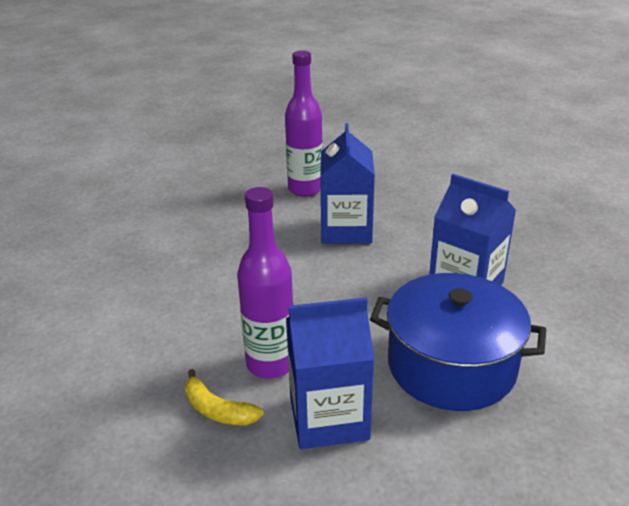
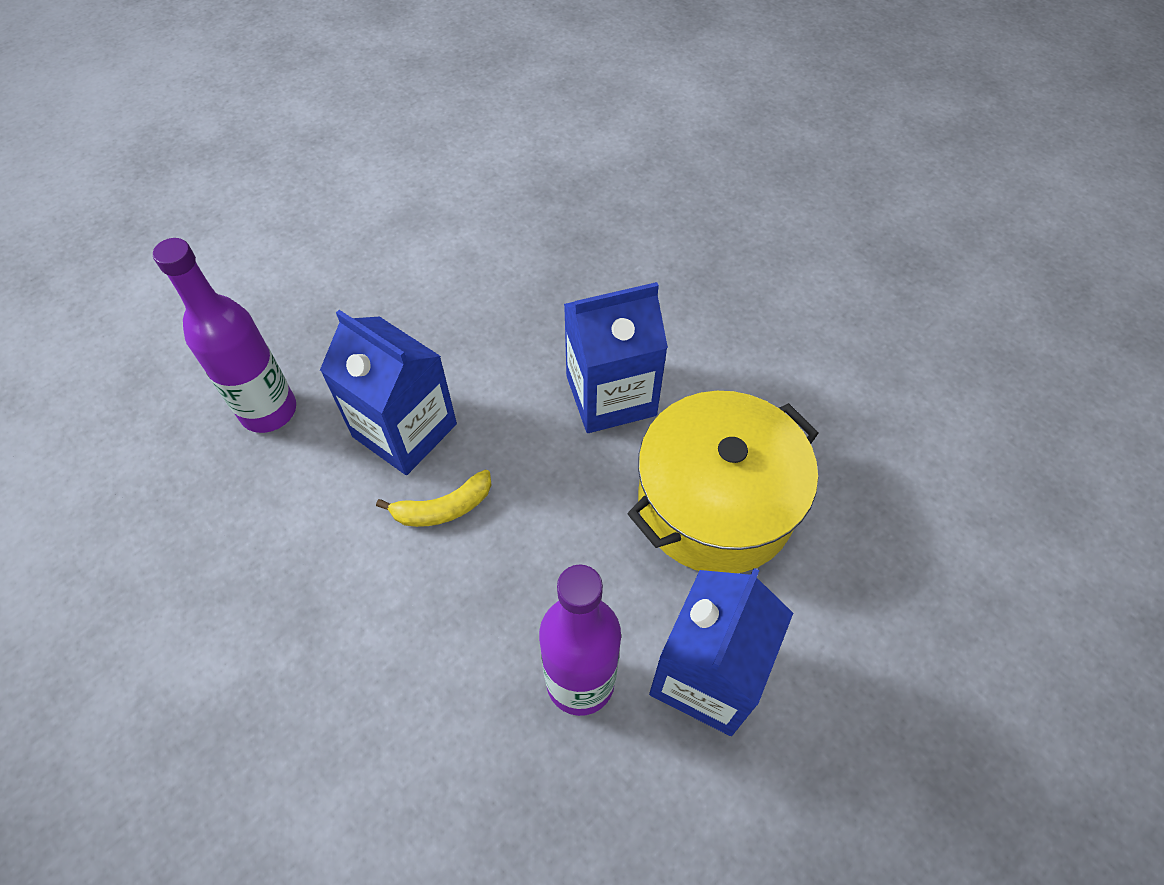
camera: 55 degrees left, 25 degrees up
(217, 410) = (613, 791): yellow banana -> yellow banana (443, 508)
(451, 365) = (715, 503): blue pot -> yellow pot

